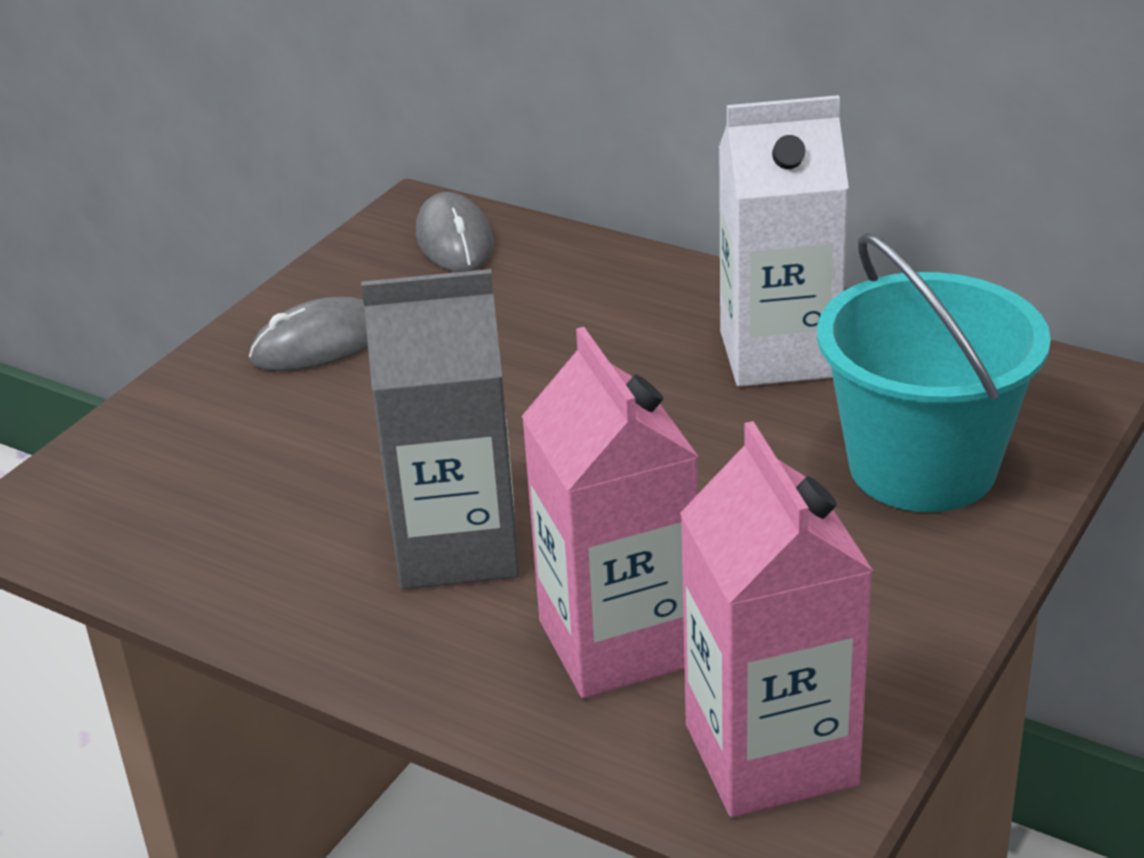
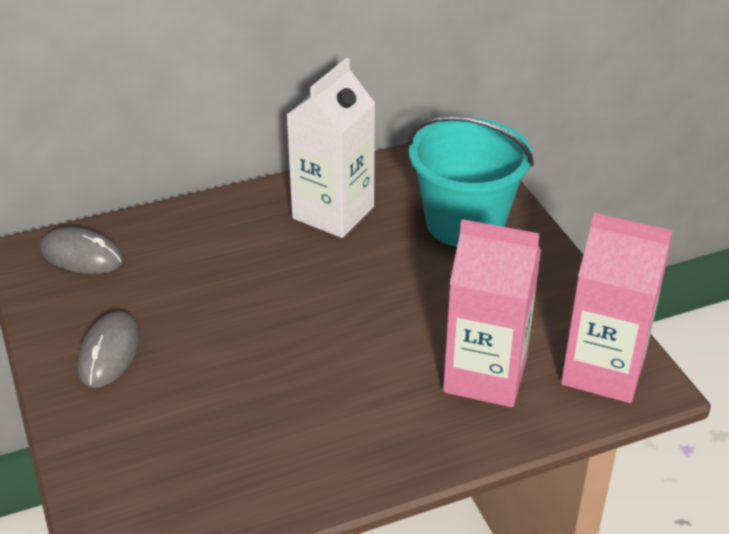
camera: 55 degrees left, 5 degrees up
(457, 547) = (355, 391): grey carton -> none

